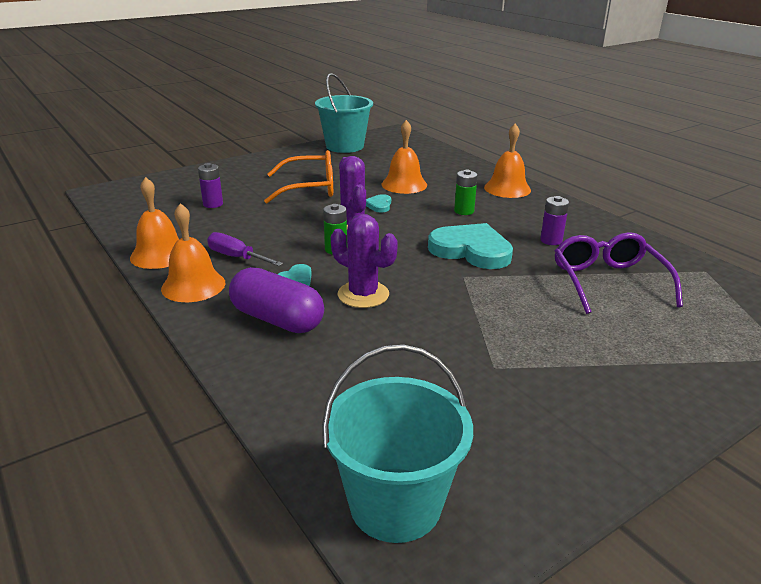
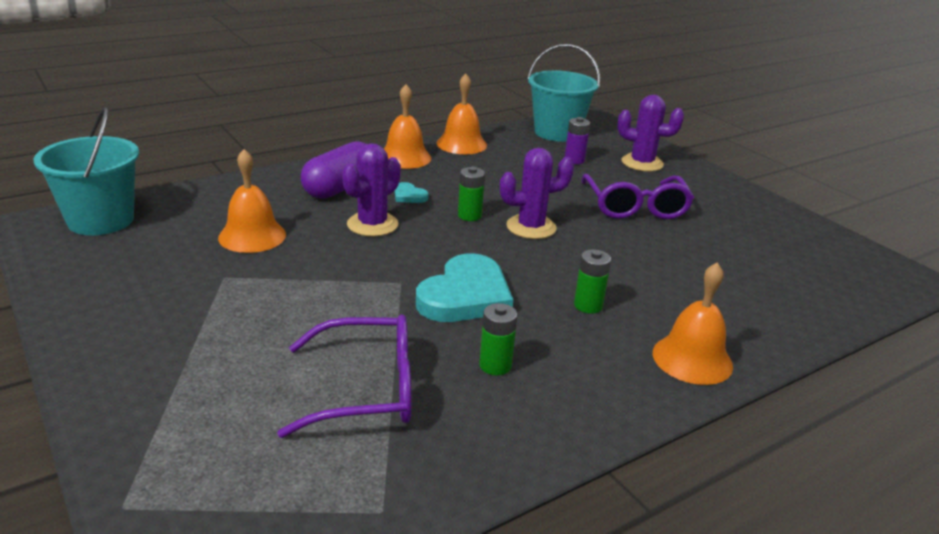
camera: 90 degrees right, 0 degrees up
(223, 180) = (642, 163): none -> purple cactus
(237, 257) = (454, 172): purple screwdriver -> none
(310, 188) = (635, 207): orange glasses -> purple glasses
(344, 146) = (808, 234): turquoise bucket -> turquoise bucket (557, 132)
(379, 205) = (593, 246): turquoise heart -> none
(404, 184) = (673, 269): orange bell -> orange bell (252, 236)
(551, 240) = (495, 365): purple battery -> green battery

